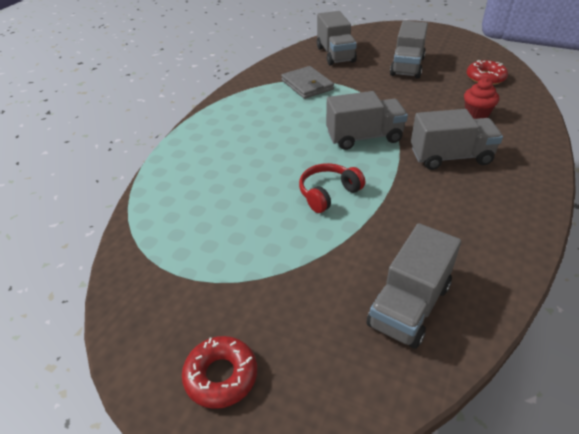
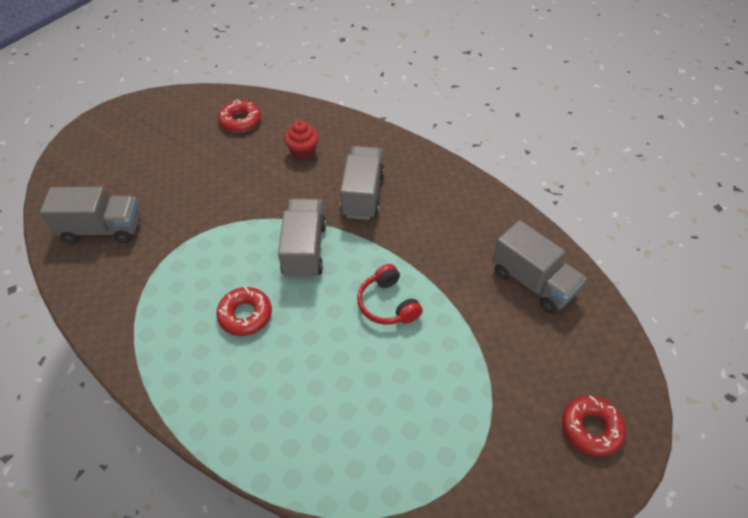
camera: 80 degrees left, 10 degrees up
(288, 123) = (245, 315): none -> red donut
(307, 85) = (165, 277): grey wallet -> none
(407, 67) = (179, 171): grey truck -> none

